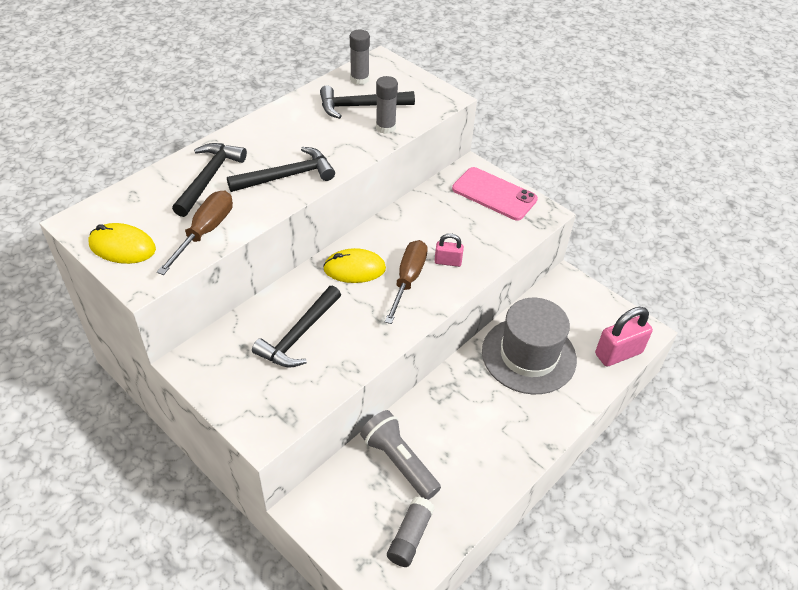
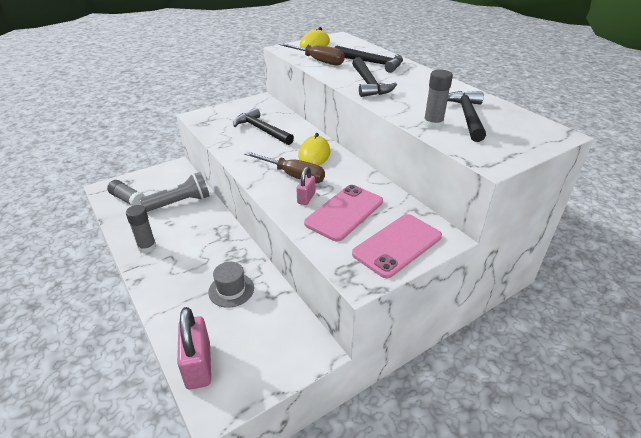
camera: 105 degrees right, 10 degrees down
(359, 79) = (515, 120): grey glue stick -> grey glue stick (147, 247)
(461, 230) = (344, 212): none -> pink phone
(528, 355) = (231, 290): grey hat -> grey hat, size x0.50

